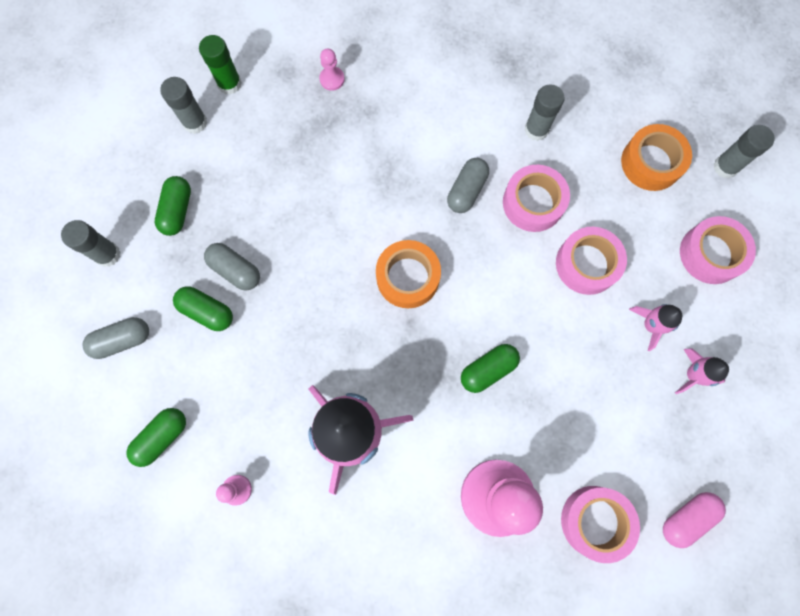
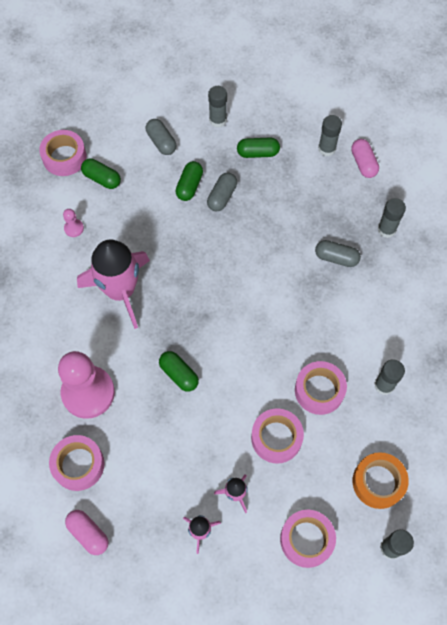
camera: 80 degrees right, 10 degrees down
(108, 491) = (64, 157): none -> pink tape
(229, 84) = (363, 163): green glue stick -> pink capsule
(332, 79) = (386, 229): pink pawn -> grey glue stick
(408, 277) = (239, 308): orange tape -> none
(466, 191) = (317, 339): grey capsule -> grey capsule (336, 258)

